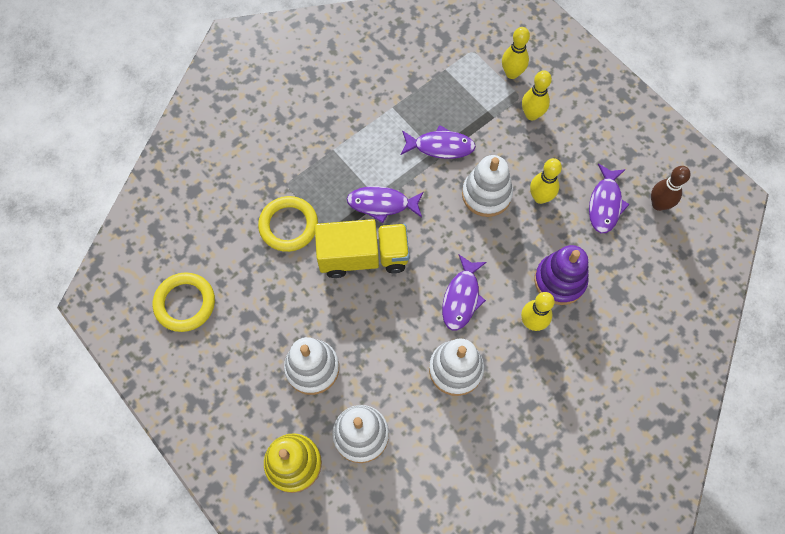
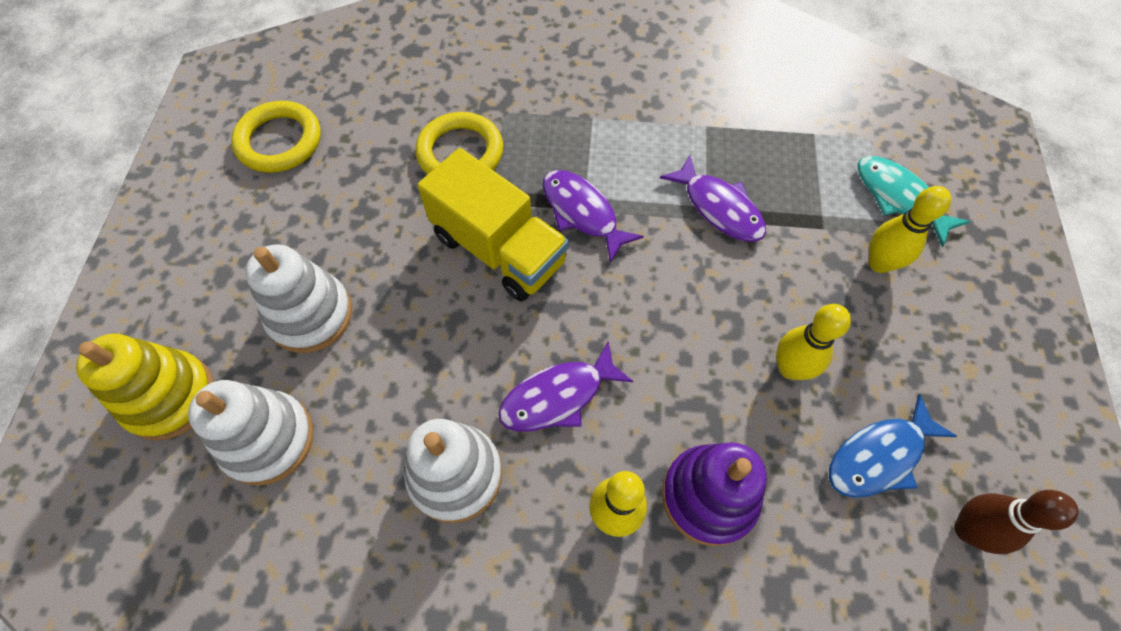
camera: 45 degrees right, 5 degrees down
(486, 194) = (720, 305): white stacking toy -> none
(512, 73) = (899, 198): yellow bowling pin -> turquoise fish
(605, 204) = (879, 456): purple fish -> blue fish

